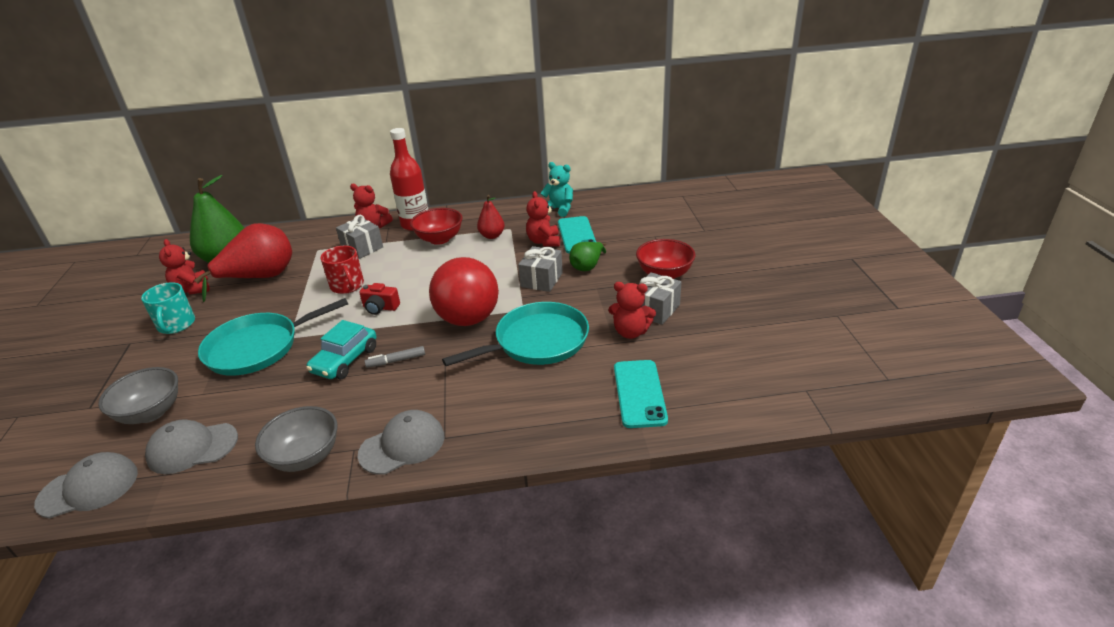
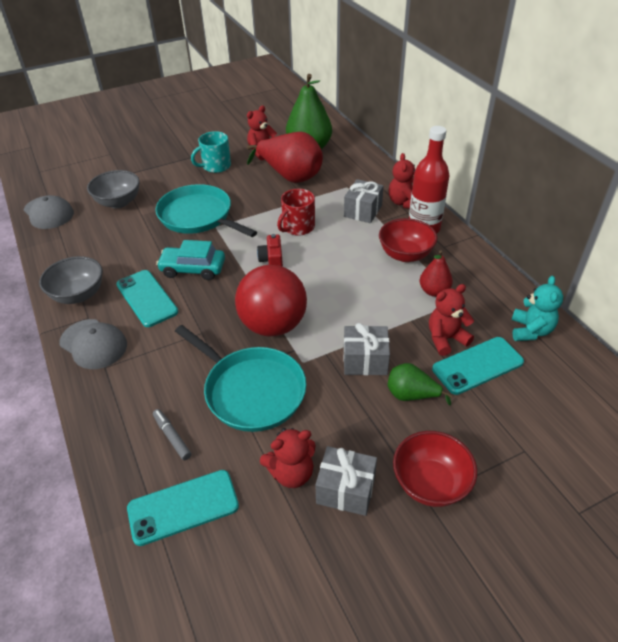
camera: 70 degrees right, 10 degrees up
(192, 448) = (85, 237): grey cap -> none
(362, 398) = (146, 298): none -> turquoise phone
(396, 361) = (198, 299): grey marker -> grey marker (172, 437)
(630, 332) = (291, 473): red teddy bear -> red teddy bear turned 105 degrees counterclockwise

